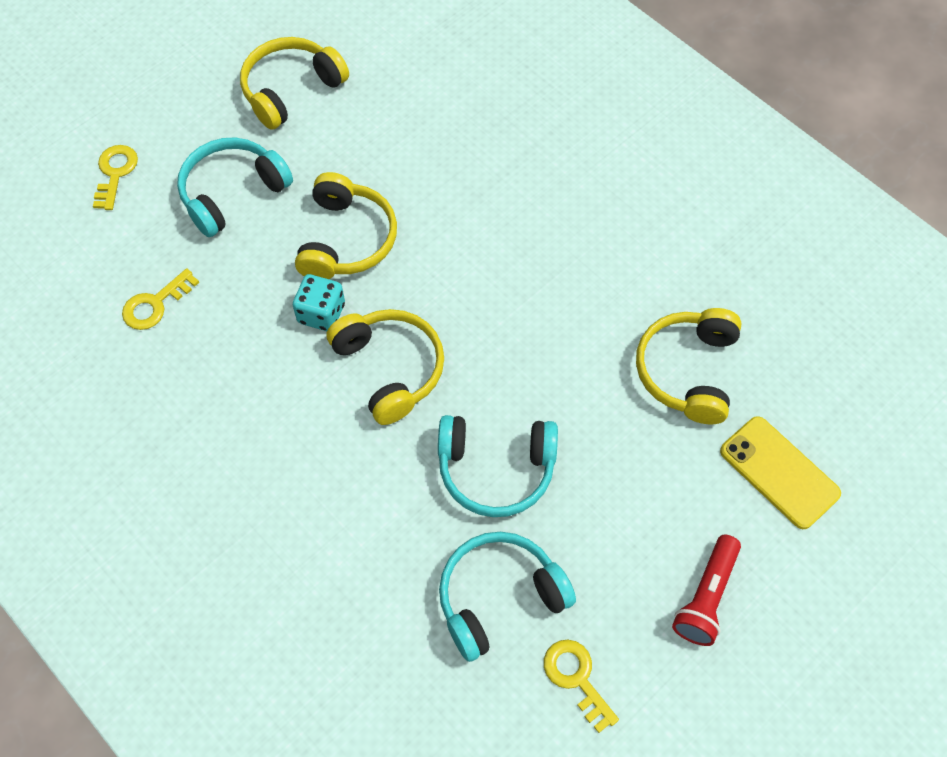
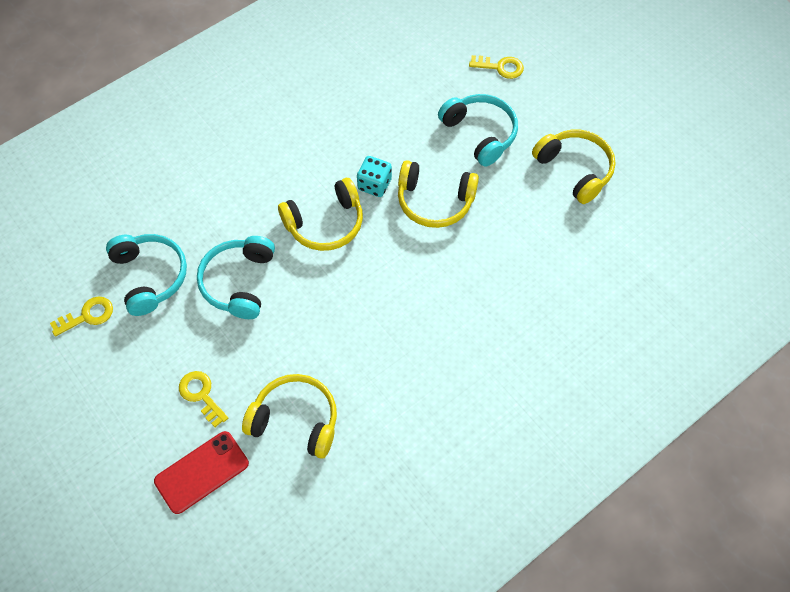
camera: 95 degrees right, 0 degrees up
(155, 304) = (392, 92): yellow key -> yellow key (201, 395)
(706, 597) = (121, 403): red flashlight -> none
(779, 472) = (202, 472): yellow phone -> red phone

